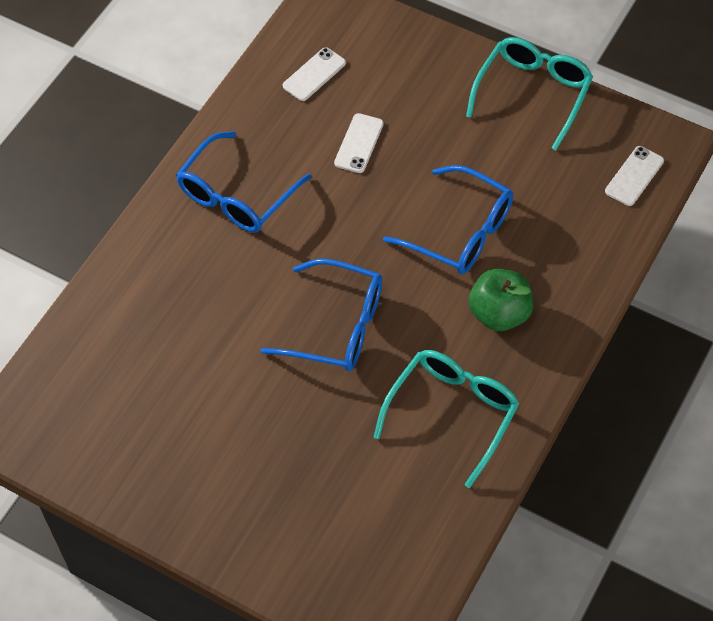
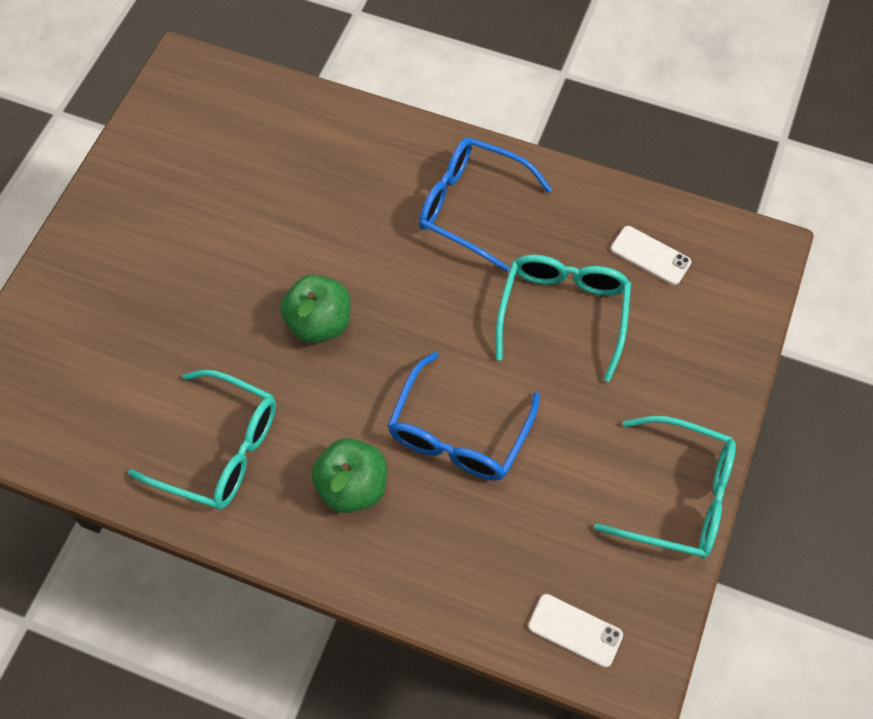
camera: 80 degrees right, 5 degrees up
(337, 326) = (319, 323): blue glasses -> green apple
(359, 143) = (563, 313): white phone -> turquoise glasses

